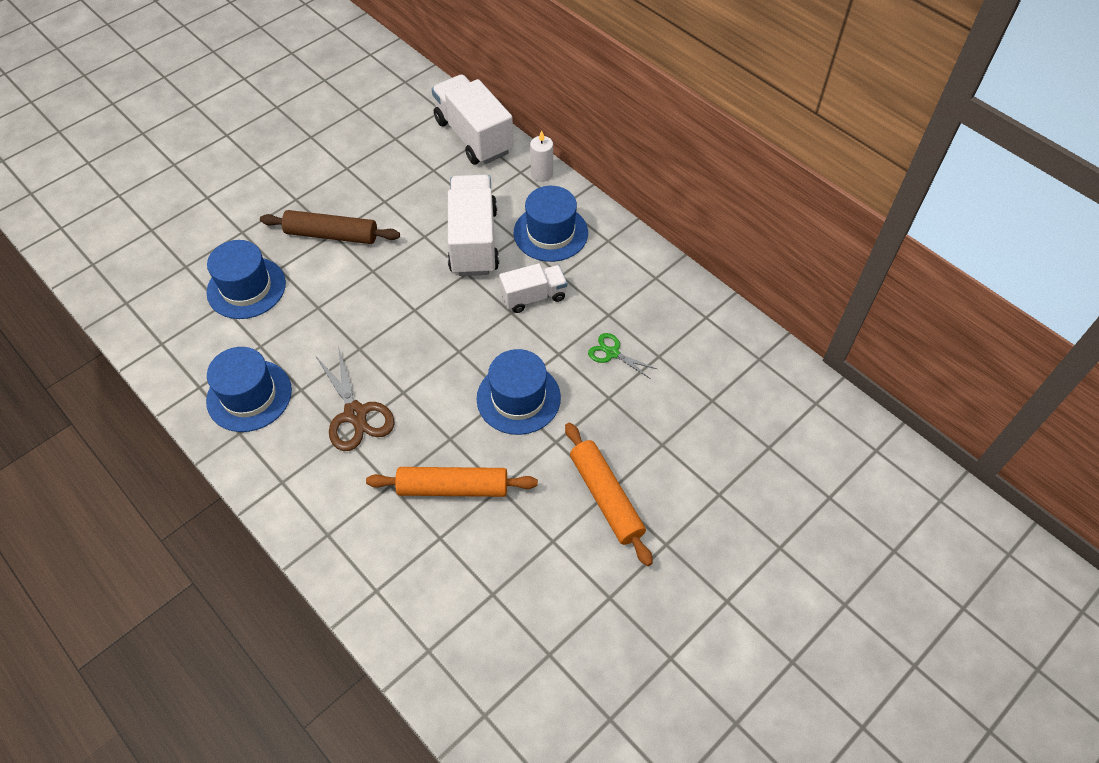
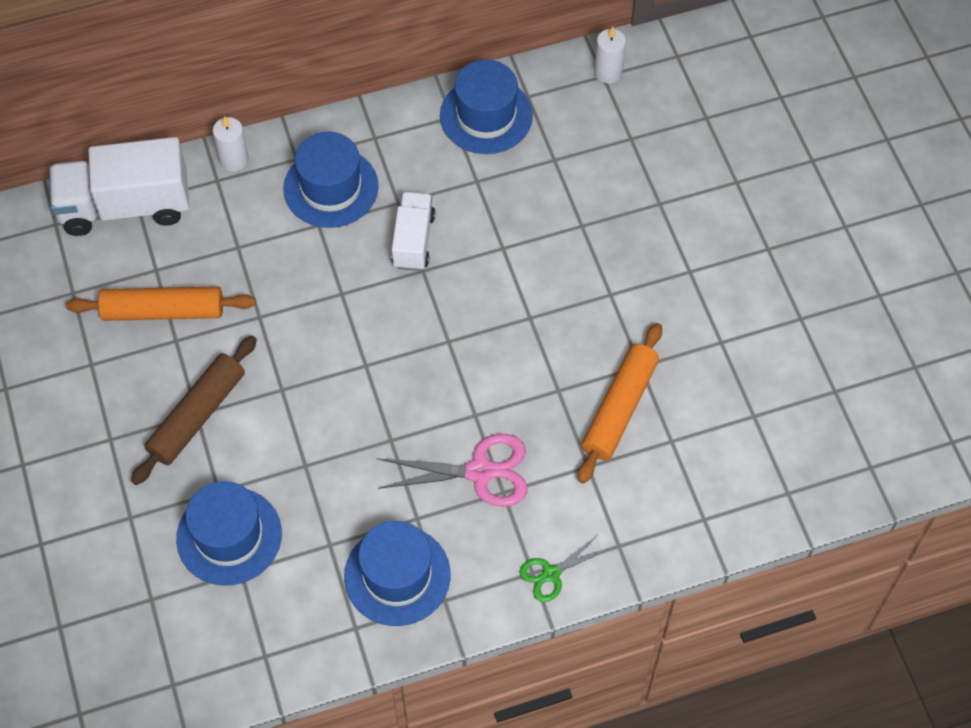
camera: 65 degrees left, 5 degrees up
(355, 414) = (480, 471): brown scissors -> pink scissors
(473, 241) = (297, 268): white truck -> none
(518, 398) = (540, 307): blue hat -> blue hat (486, 116)
(606, 497) = (695, 277): orange rolling pin -> orange rolling pin (163, 311)
(612, 353) = (528, 199): green scissors -> green scissors (551, 574)
(765, 361) = (608, 72): none -> white candle

